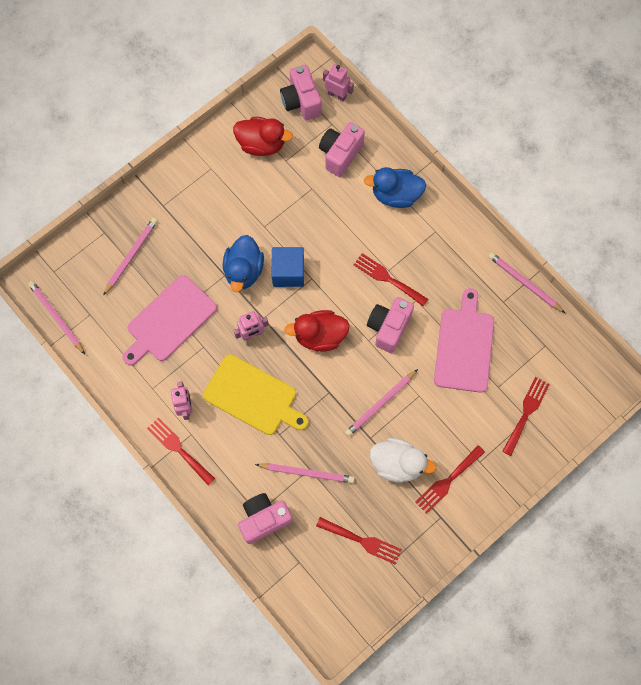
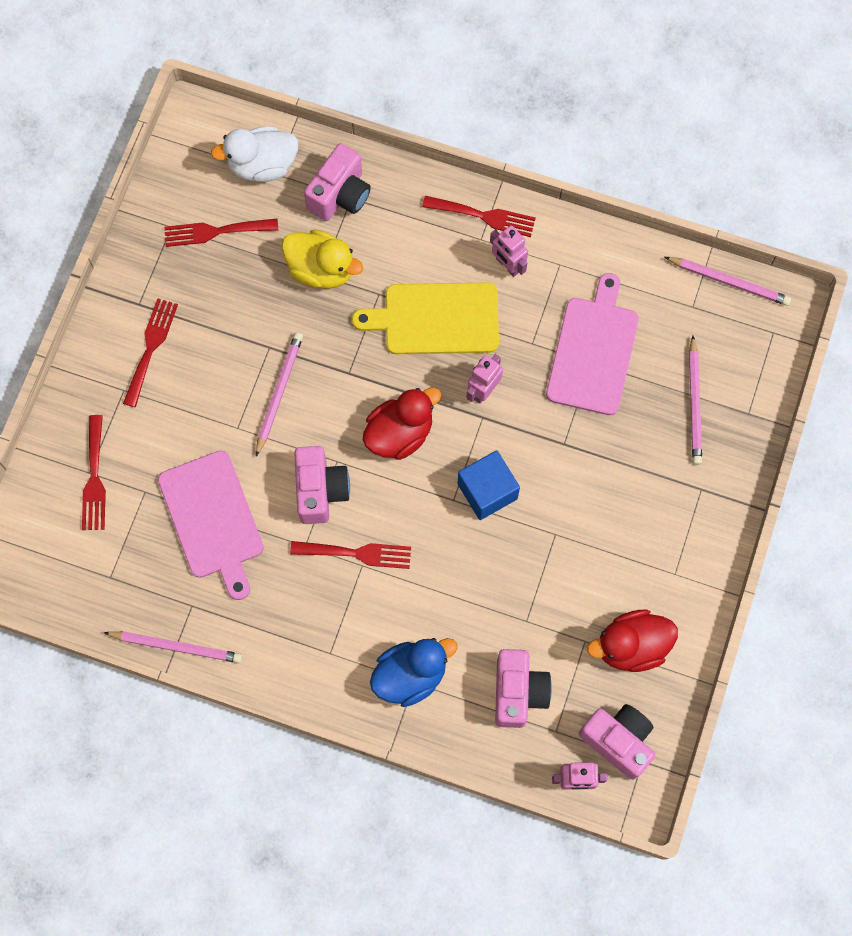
camera: 150 degrees right, 0 degrees up
(244, 271) = (544, 462): blue duck -> none
(306, 472) = (321, 269): pink pencil -> yellow duck
(397, 463) = (221, 335): white duck -> white duck (262, 165)

